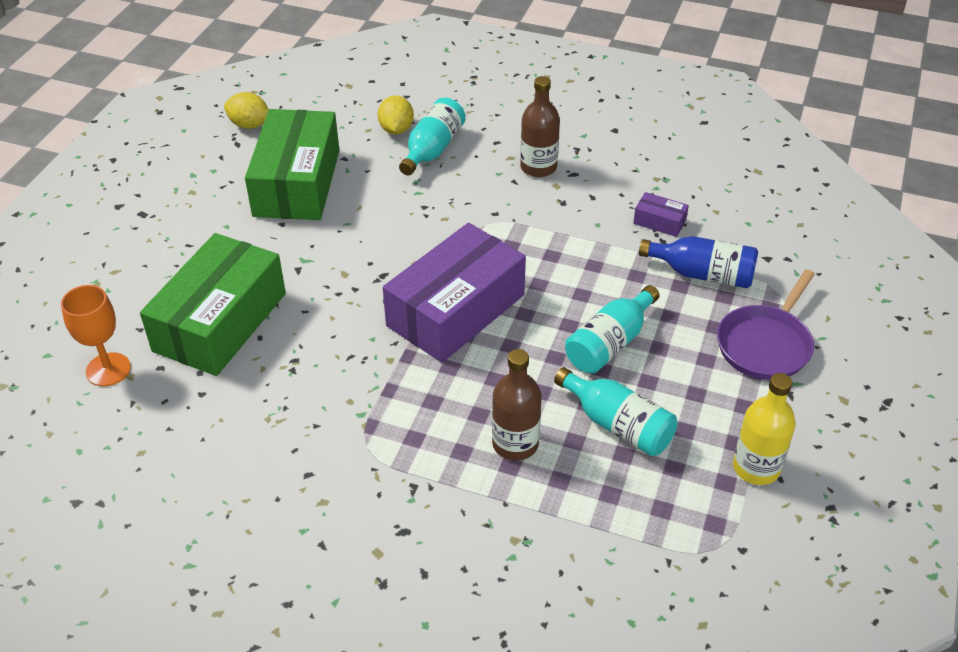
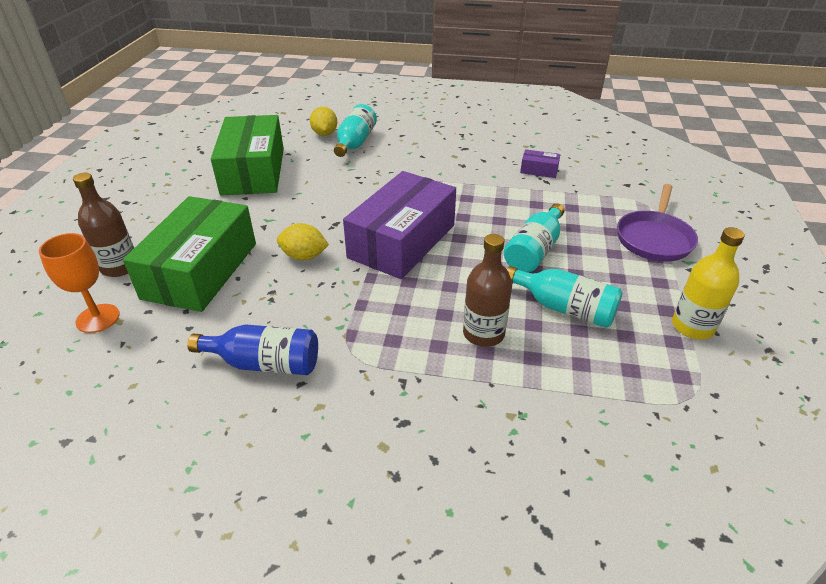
camera: 10 degrees left, 5 degrees down
(249, 125) = (210, 140): yellow lemon -> yellow lemon (304, 256)
(538, 167) = (437, 146): brown bottle -> brown bottle (120, 267)
(703, 274) = (585, 198): blue bottle -> blue bottle (265, 363)

